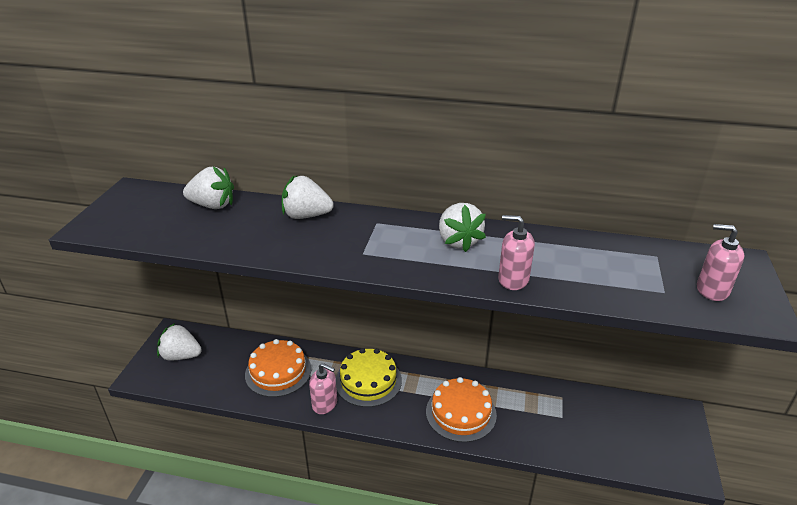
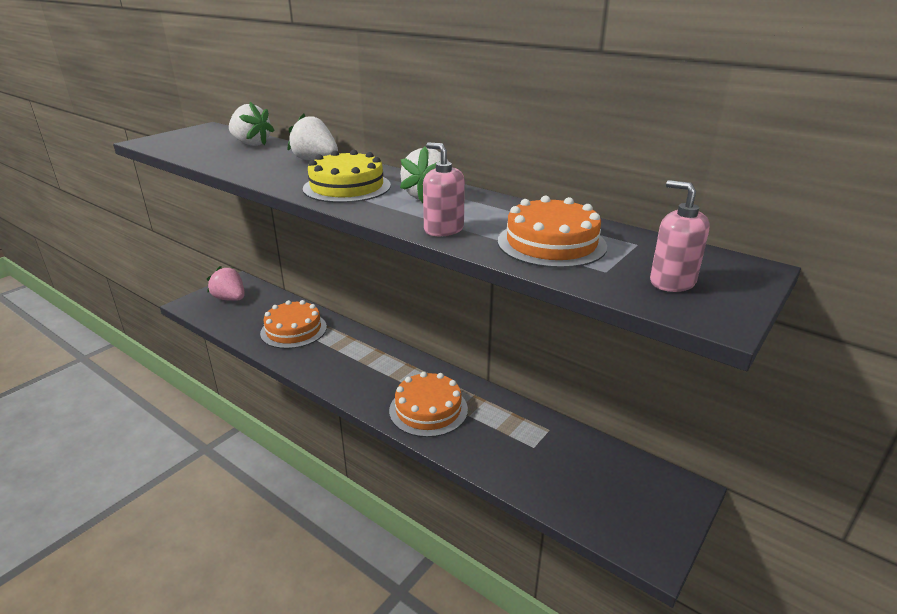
camera: 25 degrees right, 5 degrees down
(181, 356) = (230, 299): white strawberry -> pink strawberry
(325, 404) = (310, 364): pink soap dispenser -> none
(368, 381) = (364, 358): yellow cake -> yellow cake (347, 187)
(603, 272) = (551, 243): none -> orange cake

